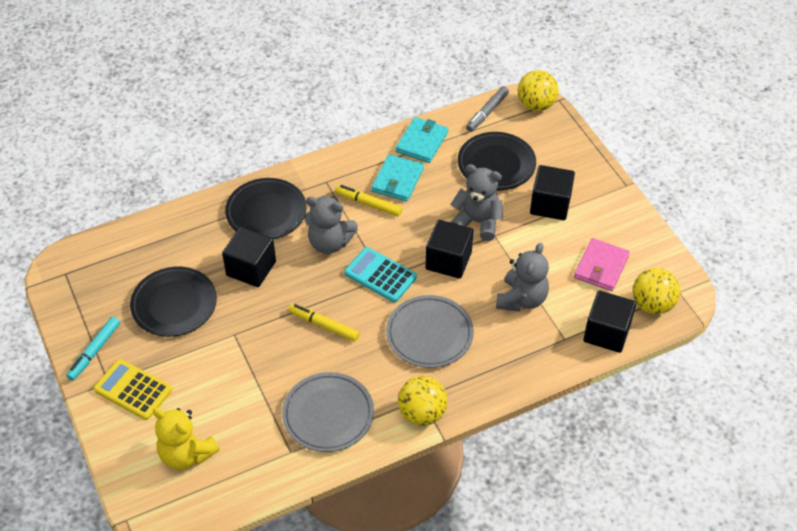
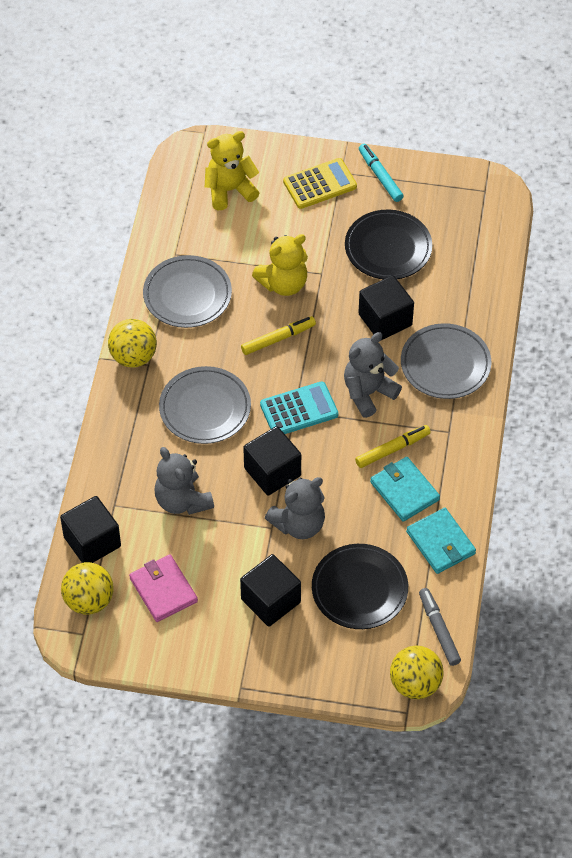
camera: 125 degrees right, 5 degrees up
(264, 354) = (283, 284): none -> yellow teddy bear
(266, 212) = (445, 364): black plate -> grey plate

